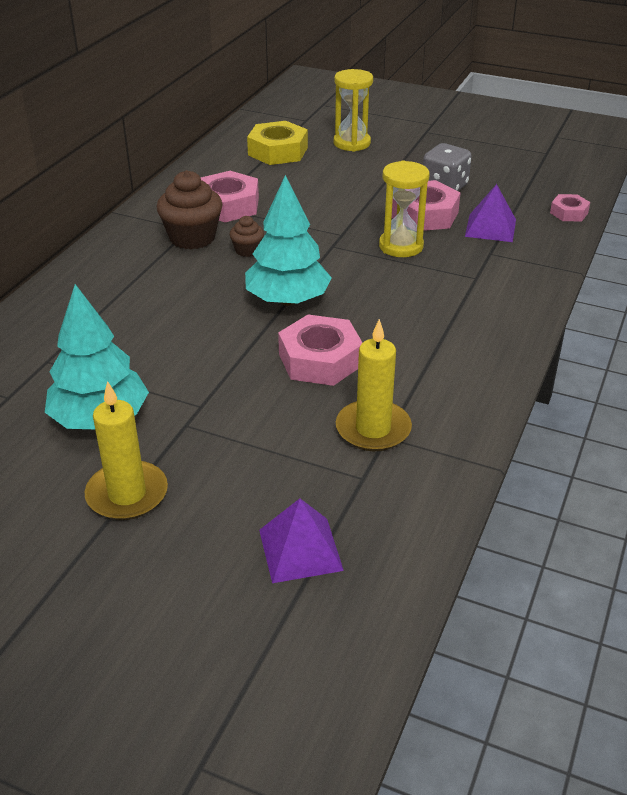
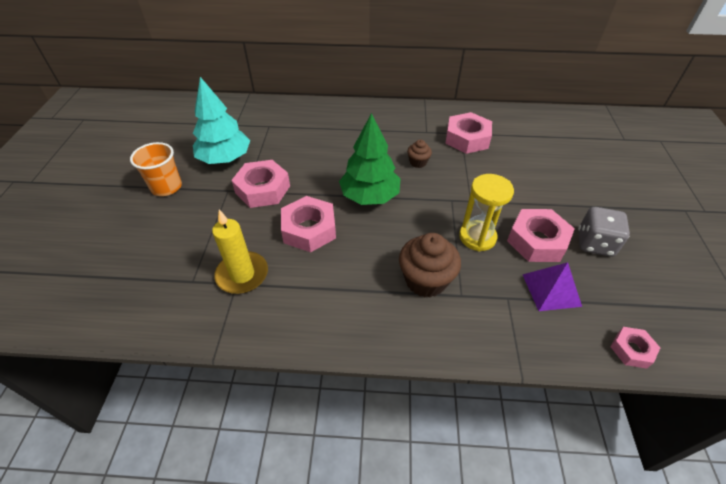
camera: 70 degrees right, 10 degrees up
(127, 494) = (166, 187): yellow candle -> orange cup
(192, 238) = (417, 136): brown cupcake -> brown cupcake (426, 280)
(209, 389) = (262, 189): none -> pink nut
(278, 151) = (561, 139): yellow nut -> none
(287, 300) = (369, 196): turquoise tree -> green tree
(300, 549) = (125, 268): purple pyramid -> none
(352, 143) = (613, 172): yellow hourglass -> none

